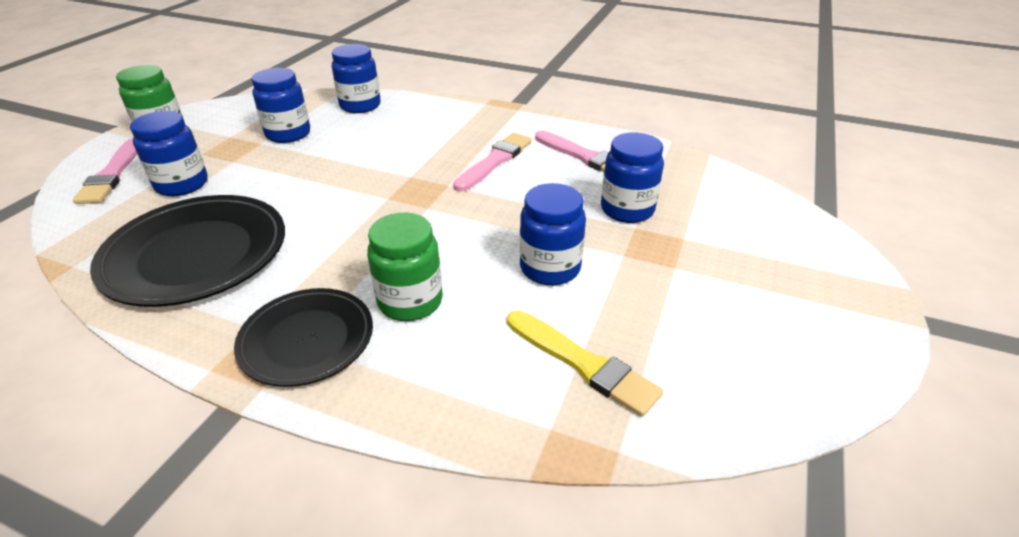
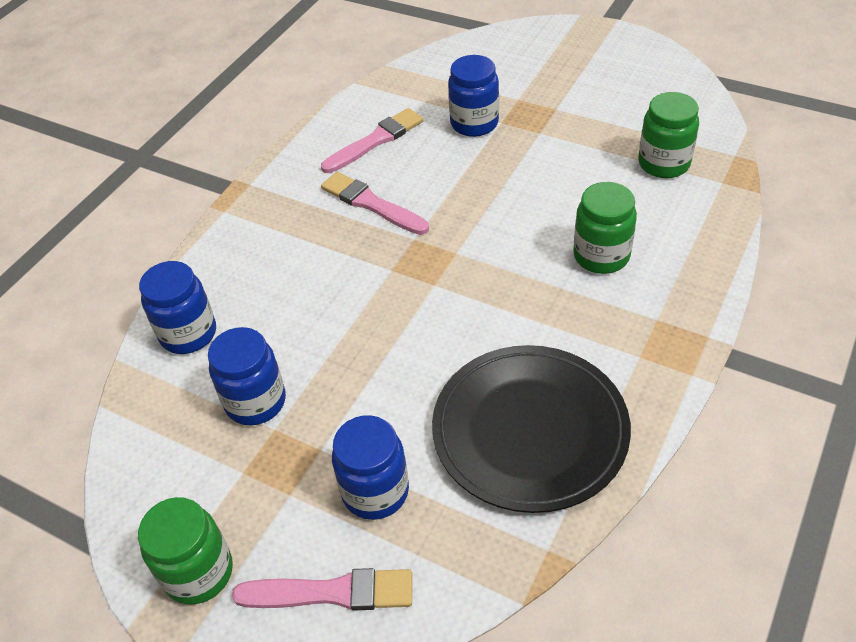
camera: 80 degrees left, 10 degrees up
(307, 340) = (652, 316): black plate -> none
(550, 268) = (557, 173): blue jar -> none
(583, 363) = (663, 163): yellow brush -> green jar

